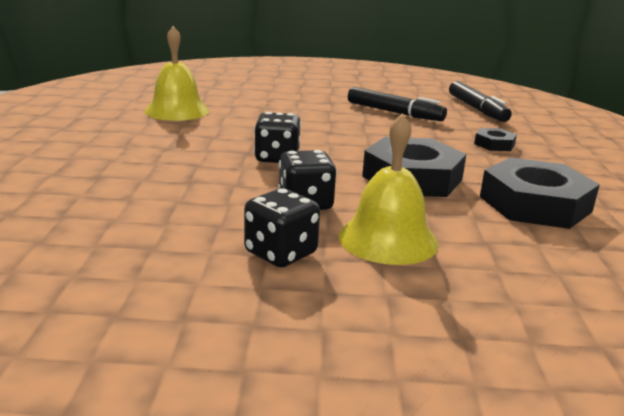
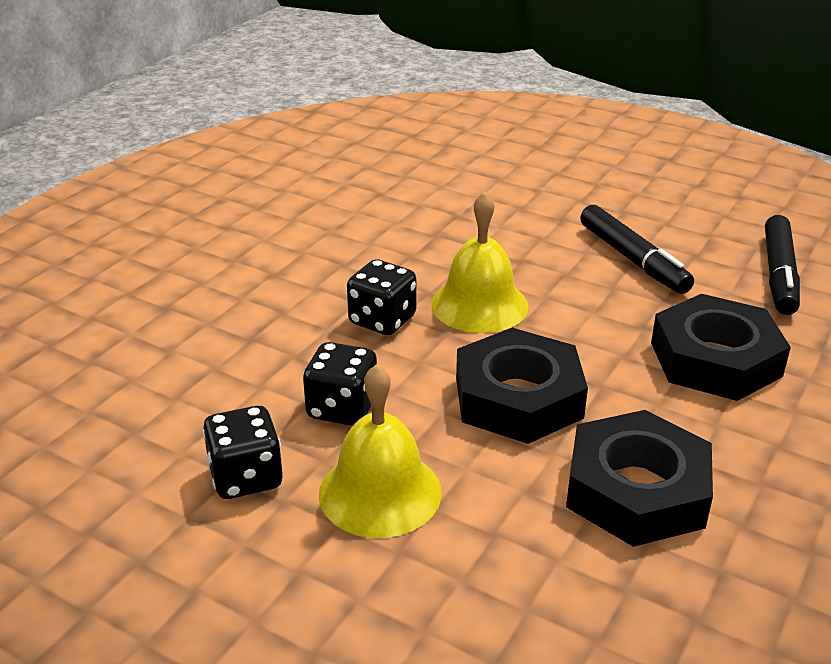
camera: 30 degrees right, 10 degrees up
(177, 111) = (341, 204): yellow bell -> yellow bell (479, 305)
(494, 144) = (715, 359): black nut -> black nut, size x2.07

